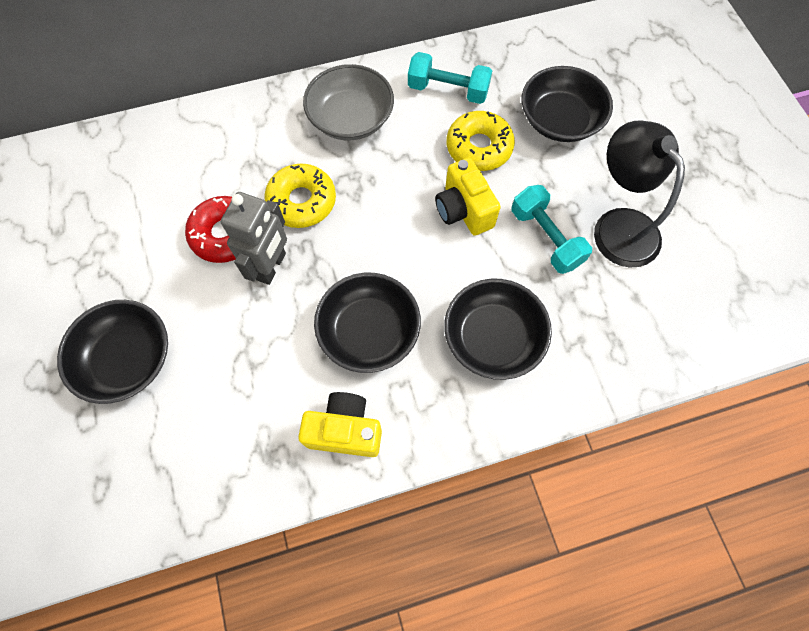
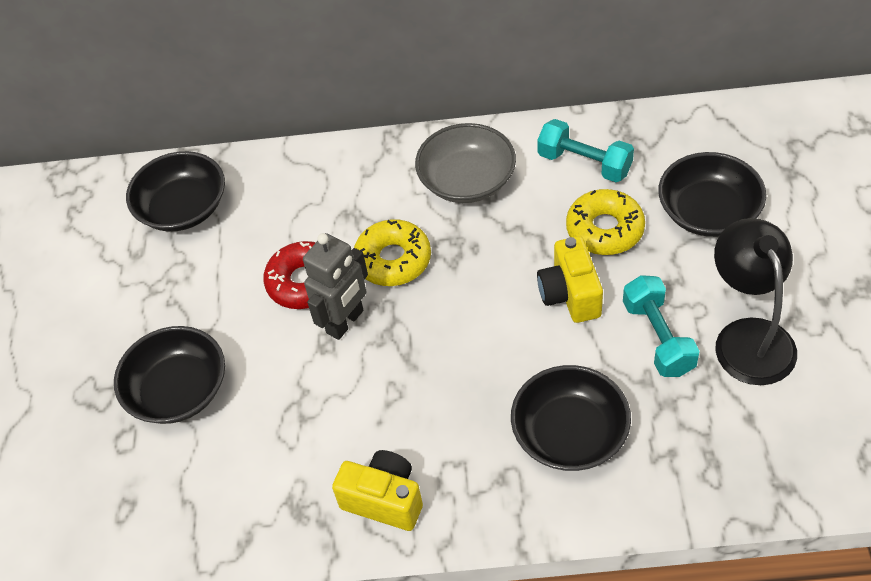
camera: 20 degrees right, 15 degrees down
(369, 331) = (434, 404): black bowl -> black bowl (183, 208)

